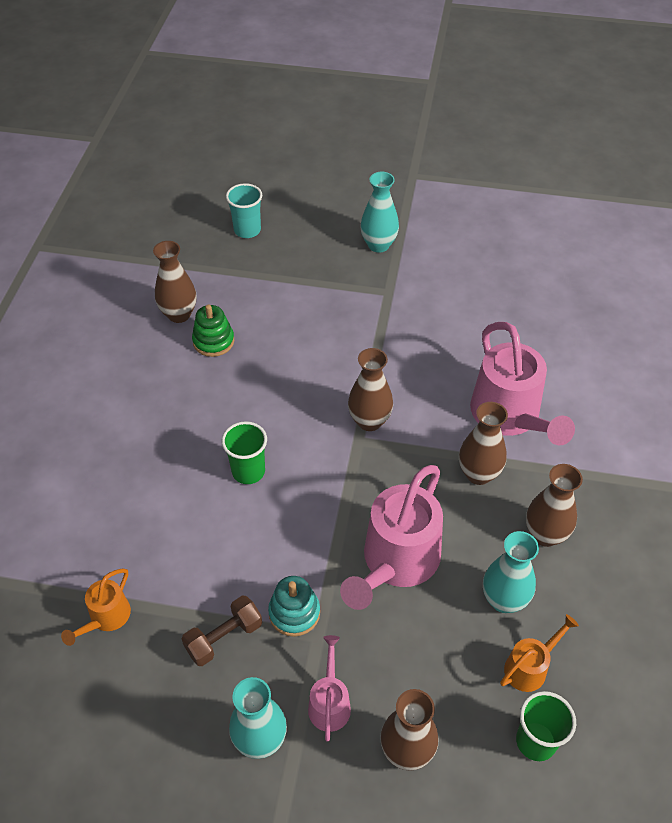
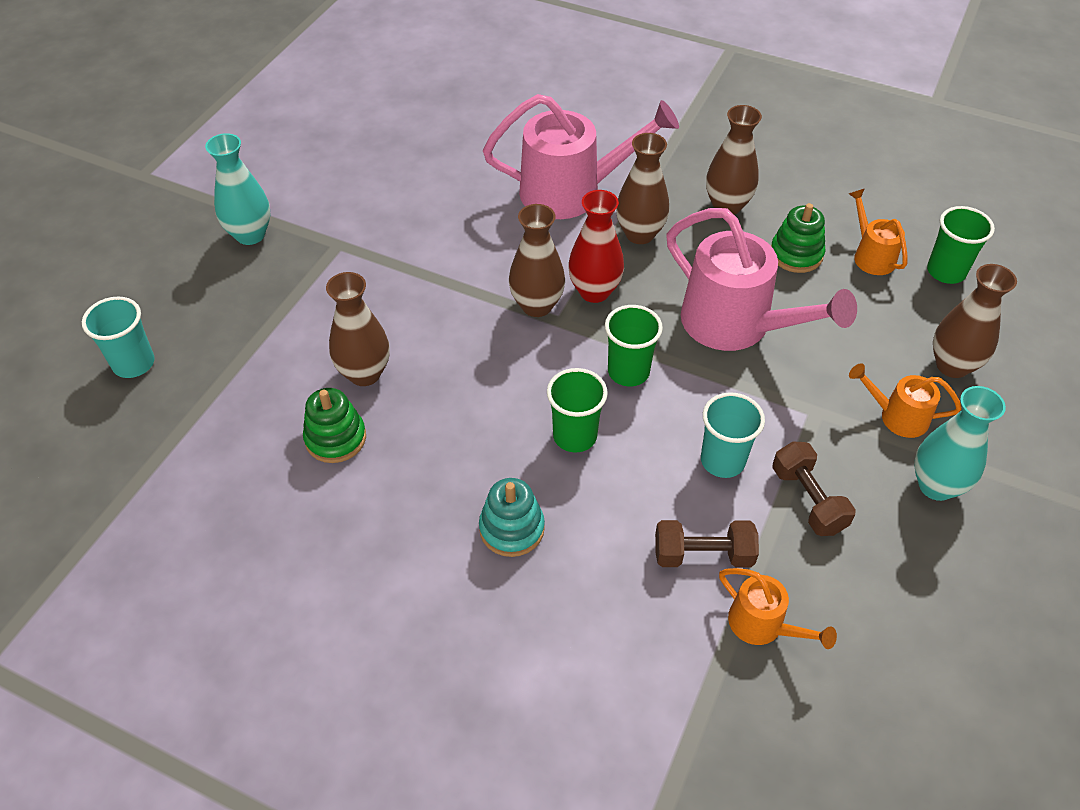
camera: 75 degrees left, 0 degrees up
(160, 571) = (703, 555): none -> brown dumbbell
(179, 314) = (262, 472): brown vase -> brown vase (364, 373)
(248, 572) = (722, 461): none -> turquoise cup
(294, 613) = (785, 426): turquoise stacking toy -> turquoise stacking toy (512, 528)
(320, 493) = (628, 372): none -> green cup
(329, 702) = (896, 416): pink watering can -> orange watering can
(398, 455) = (594, 291): none -> red vase
(504, 600) = (796, 254): turquoise vase -> green stacking toy

